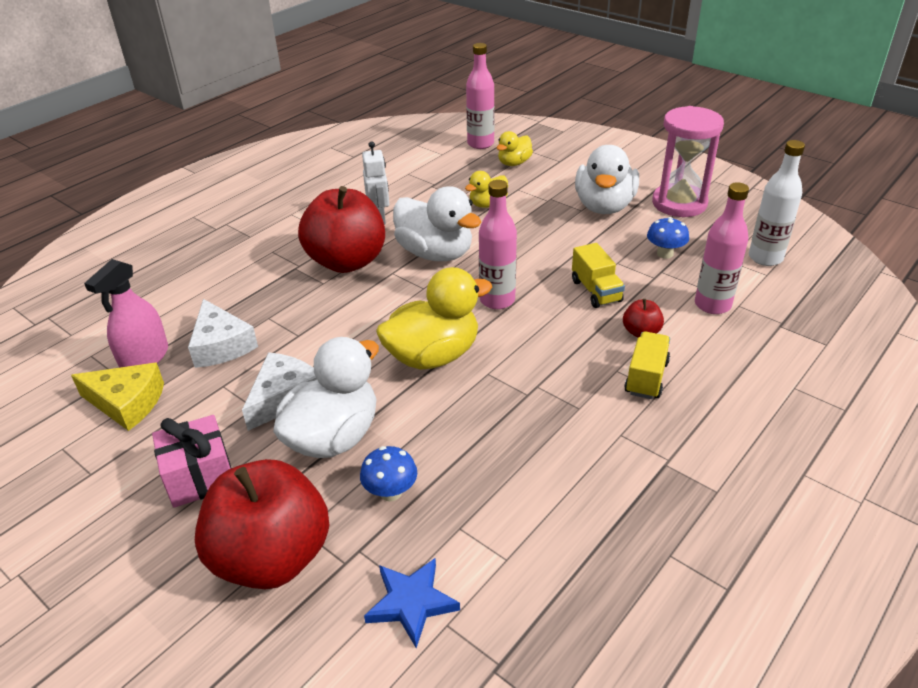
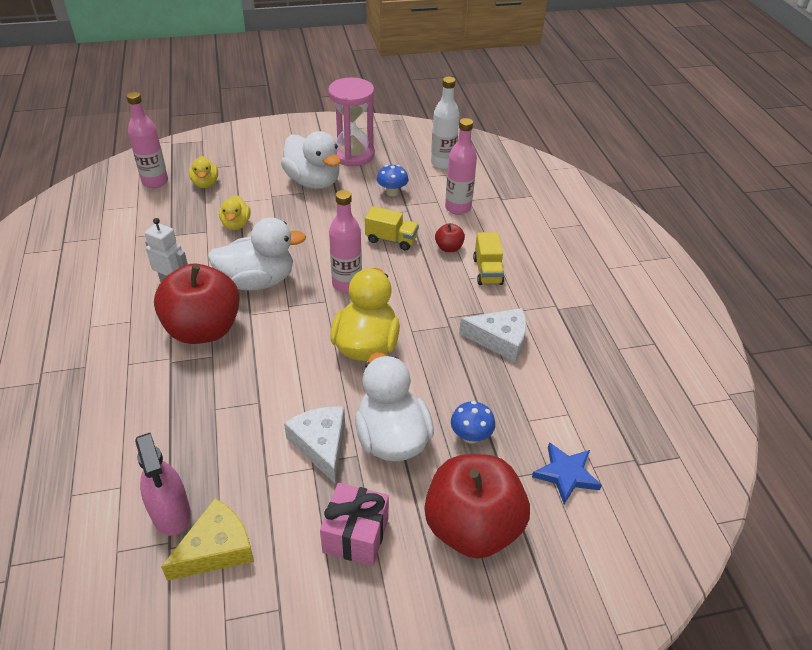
camera: 55 degrees left, 5 degrees up
(221, 345) = (214, 454): white cheese -> white cheese (500, 339)
(646, 377) = (487, 271): yellow truck -> yellow truck turned 150 degrees counterclockwise

